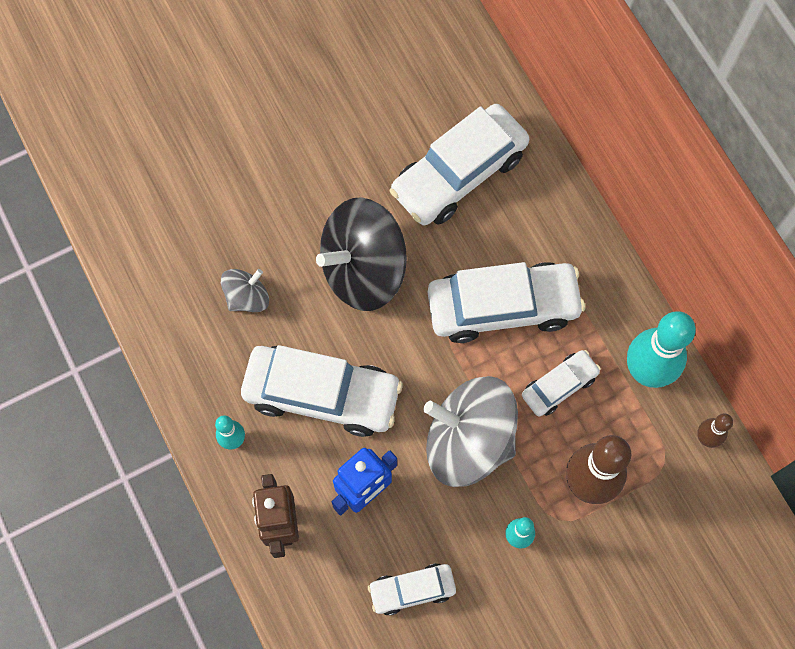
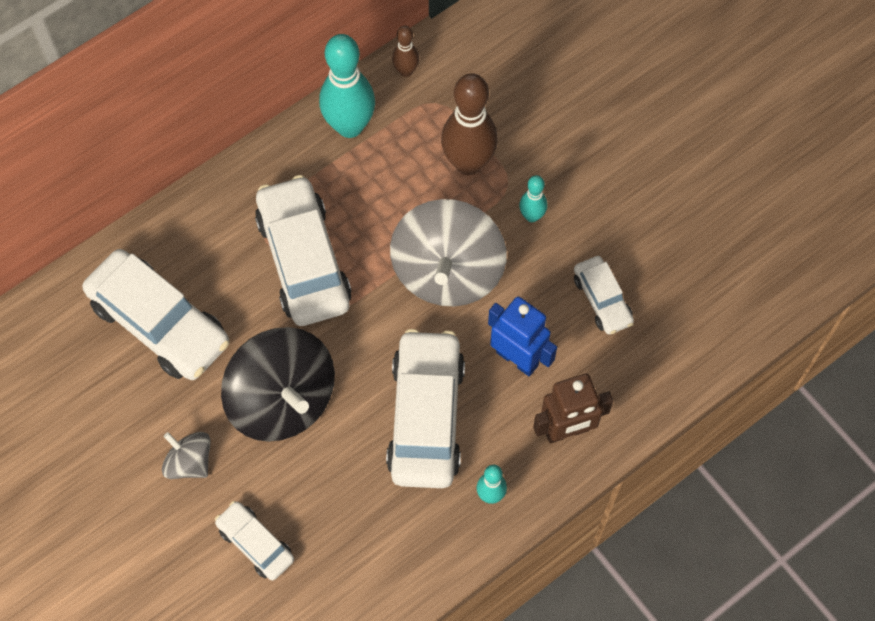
camera: 100 degrees left, 5 degrees down
(247, 297) = (332, 513): grey spinning top -> grey spinning top (189, 462)
(559, 386) = (377, 199): white car -> white car (256, 543)

